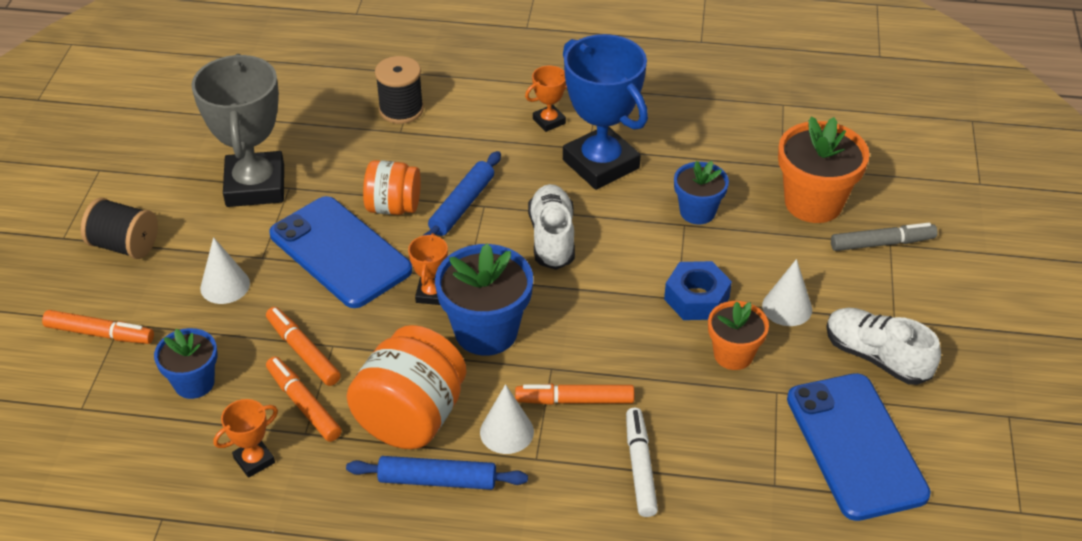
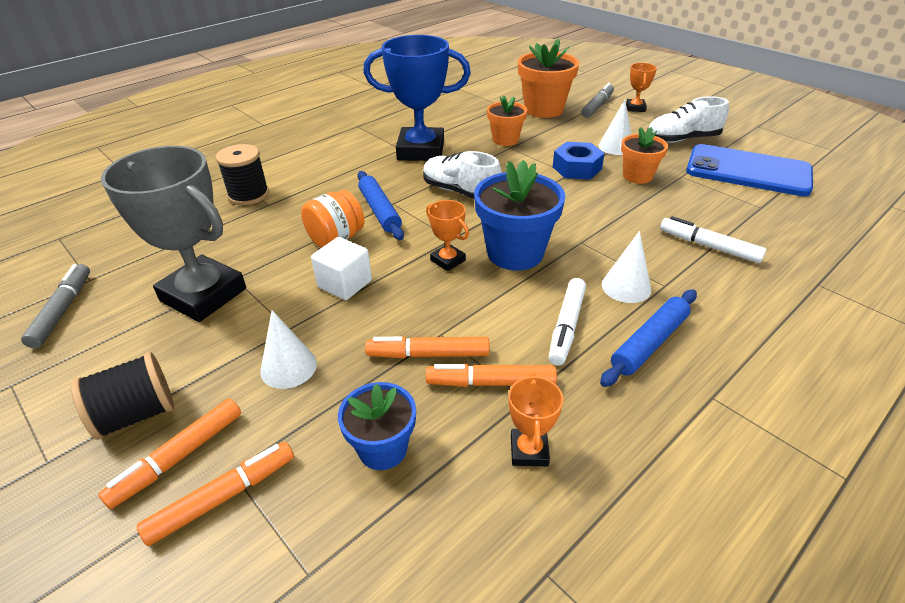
camera: 50 degrees left, 5 degrees down
(176, 131) = (63, 310): none -> grey marker
(340, 252) = (345, 284): blue phone -> white cube
(411, 417) = (566, 326): orange jar -> white marker
(549, 121) = (356, 150): orange trophy -> orange trophy (635, 108)
(574, 400) = (622, 245): orange marker -> orange marker (178, 457)
(697, 212) = (505, 140): blue flower pot -> orange flower pot

